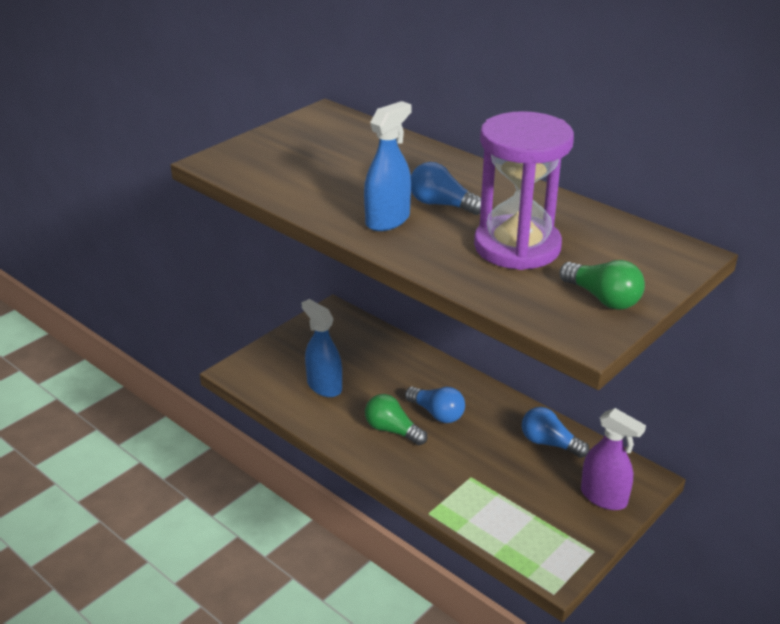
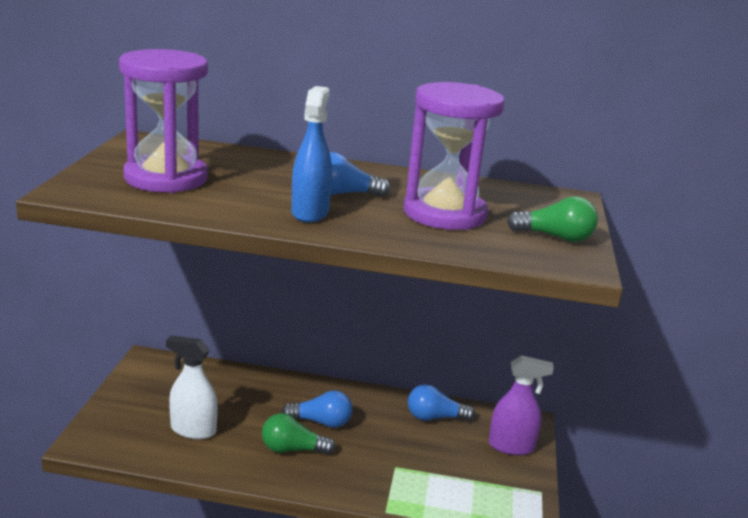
camera: 35 degrees left, 10 degrees down
(303, 160) = (166, 178): none -> purple hourglass
(324, 386) = (193, 430): blue spray bottle -> white spray bottle

